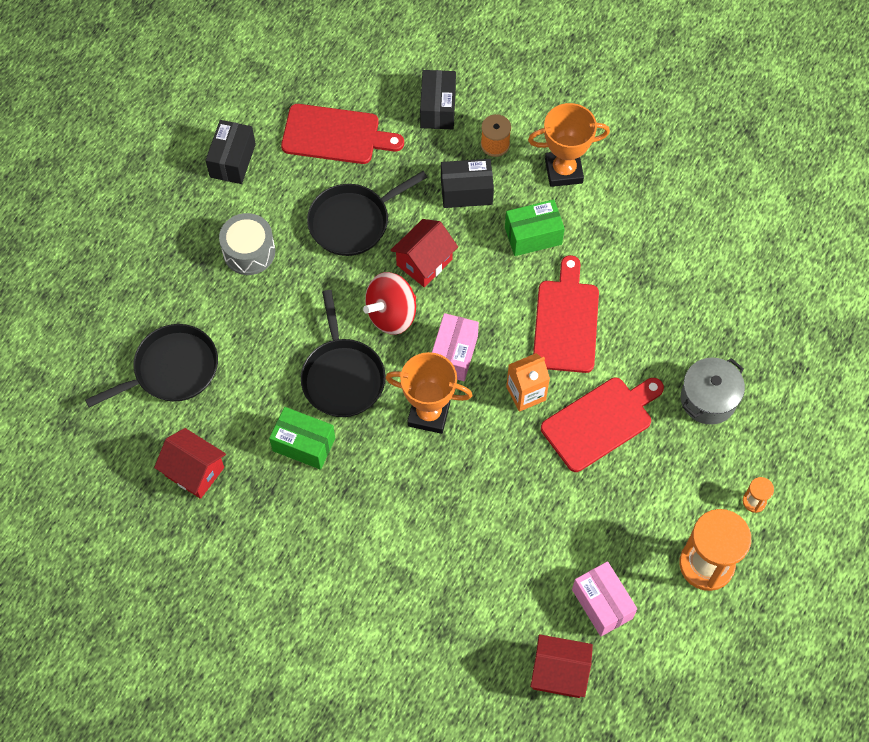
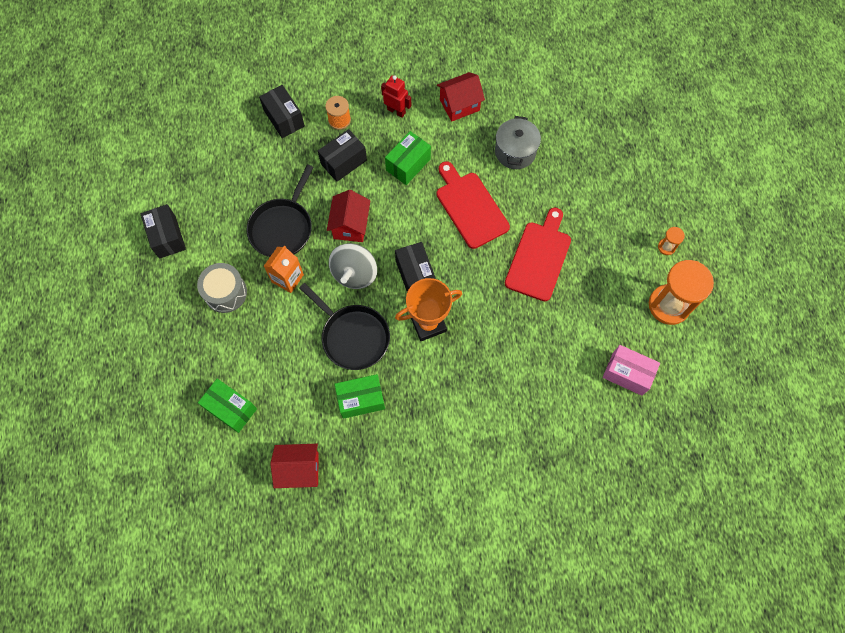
camera: 35 degrees left, 5 degrees up
(172, 369) = (231, 409): black pan -> green box
(335, 135) = (227, 177): red cutting board -> none
(391, 314) = (354, 273): red spinning top -> grey spinning top
(454, 354) = (415, 274): pink box -> black box
(526, 393) = (480, 270): orange carton -> orange carton (287, 278)
(559, 673) = (635, 437): red house -> red house (459, 105)
(563, 171) = (396, 111): orange trophy -> red robot
(708, 399) = (592, 201): grey pot -> grey pot (515, 152)

